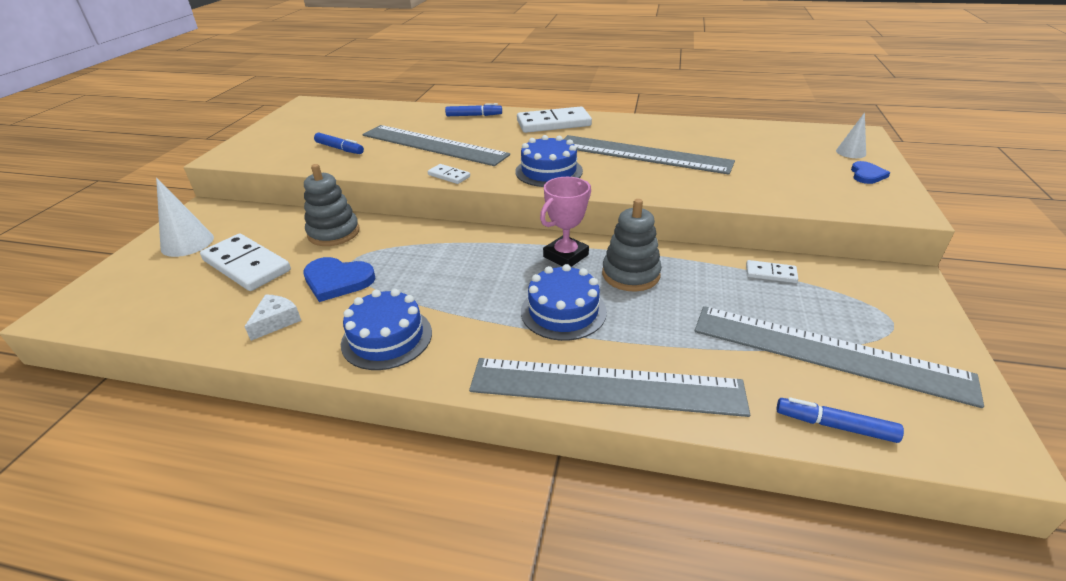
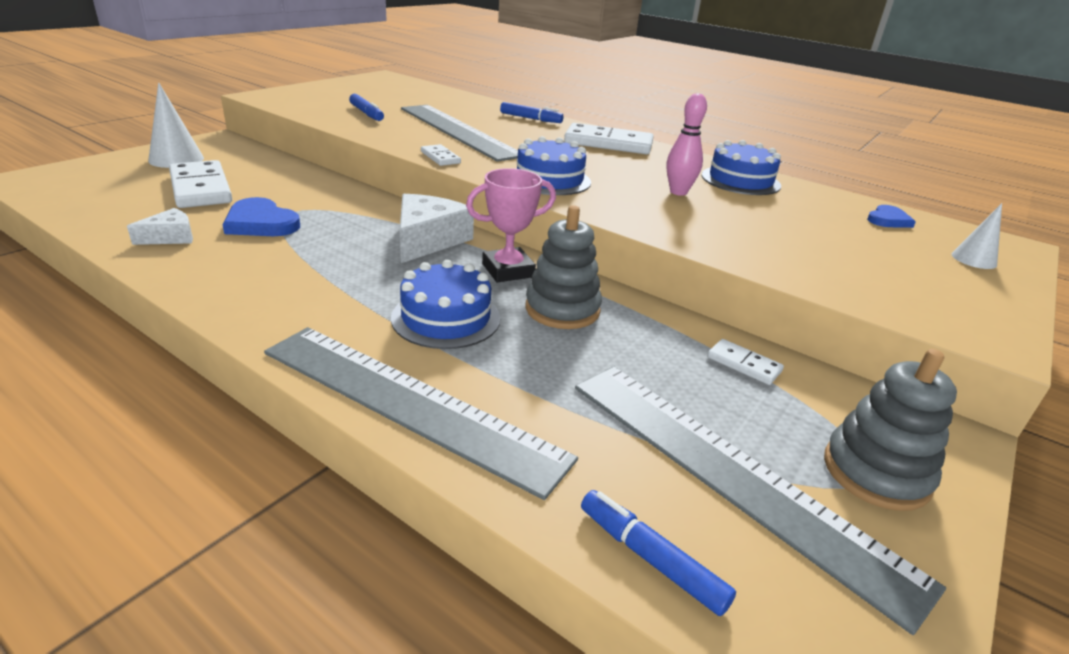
camera: 20 degrees right, 5 degrees down
(334, 233) = (304, 186): grey stacking toy -> grey stacking toy (876, 472)
(387, 338) = (246, 281): blue cake -> blue cake (740, 180)
(484, 250) = (428, 240): none -> white cheese
(642, 154) = (678, 192): grey ruler -> pink bowling pin
(867, 175) = (971, 287): blue heart -> blue heart (888, 220)

